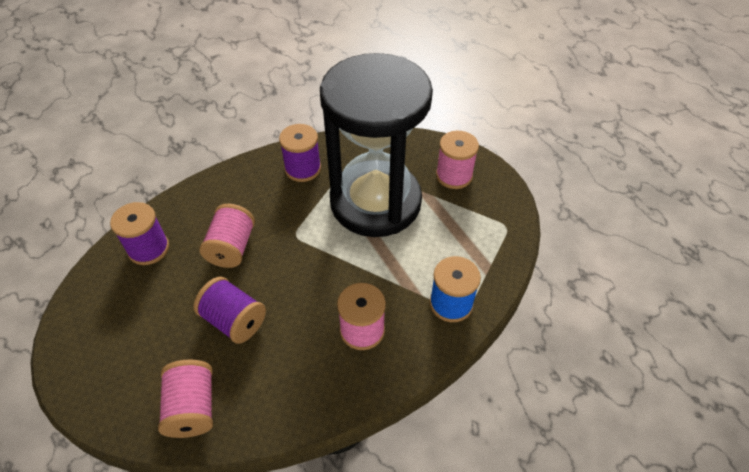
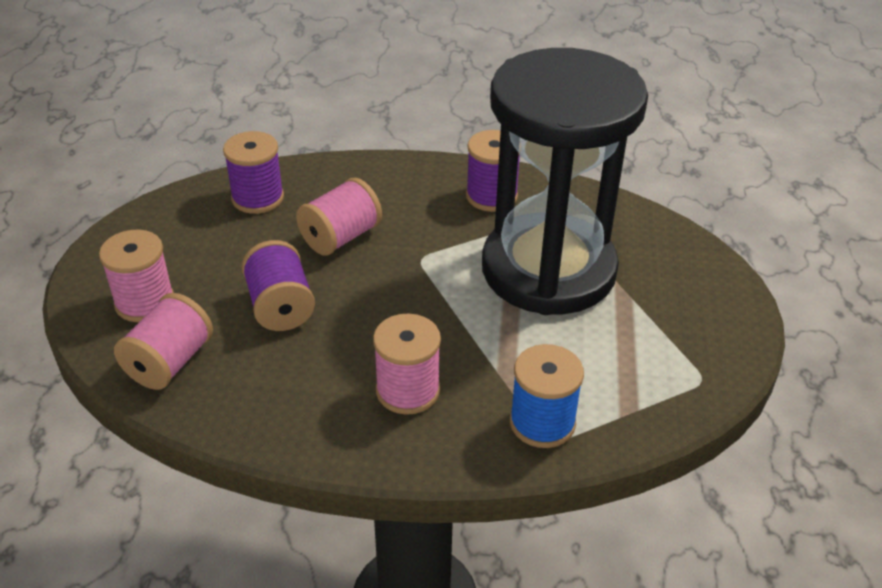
camera: 35 degrees right, 10 degrees down
(454, 176) = (681, 289): pink spool -> pink spool (145, 302)

